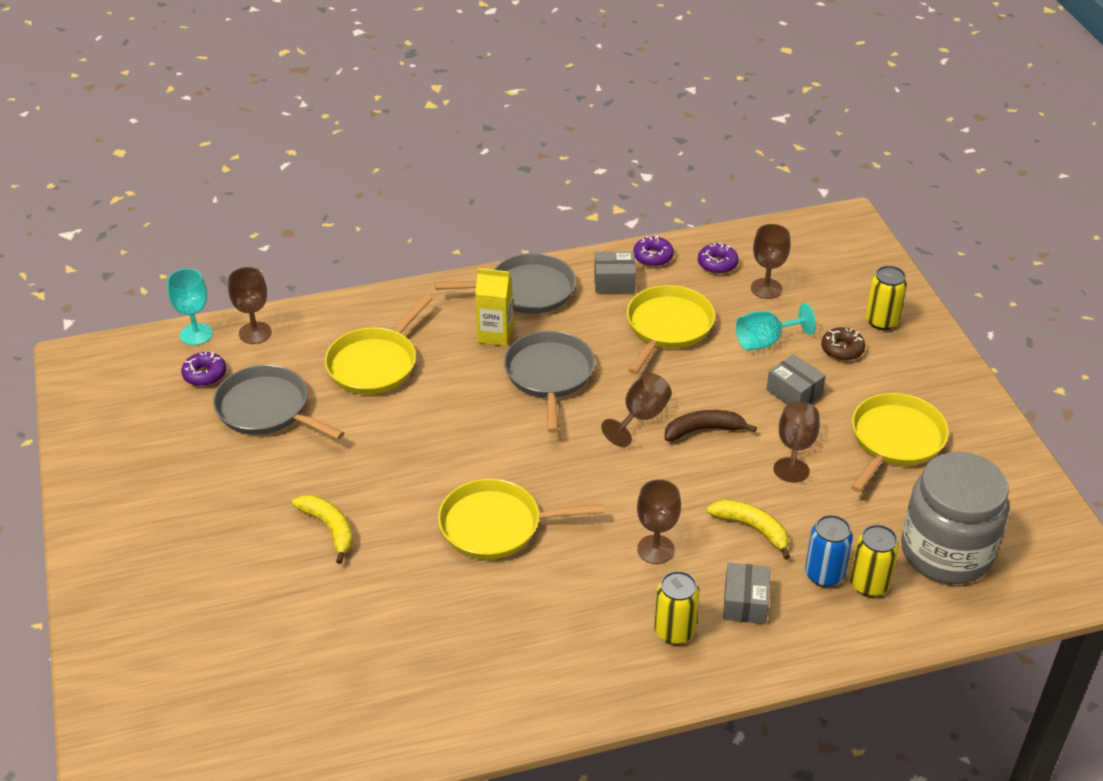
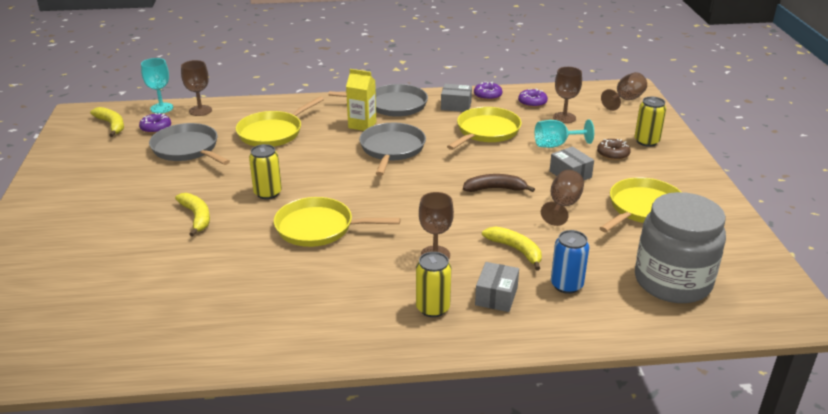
camera: 10 degrees right, 10 degrees down
(137, 376) = (112, 125): none -> yellow banana
(641, 417) = (450, 177): brown goblet -> brown goblet (625, 100)
(869, 584) = (602, 295): yellow can -> yellow can (267, 193)

